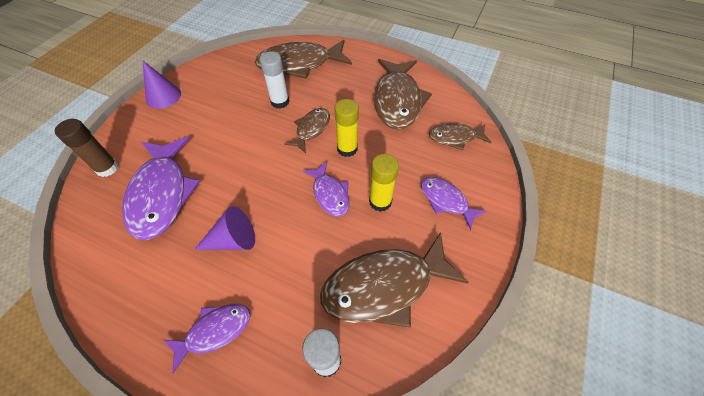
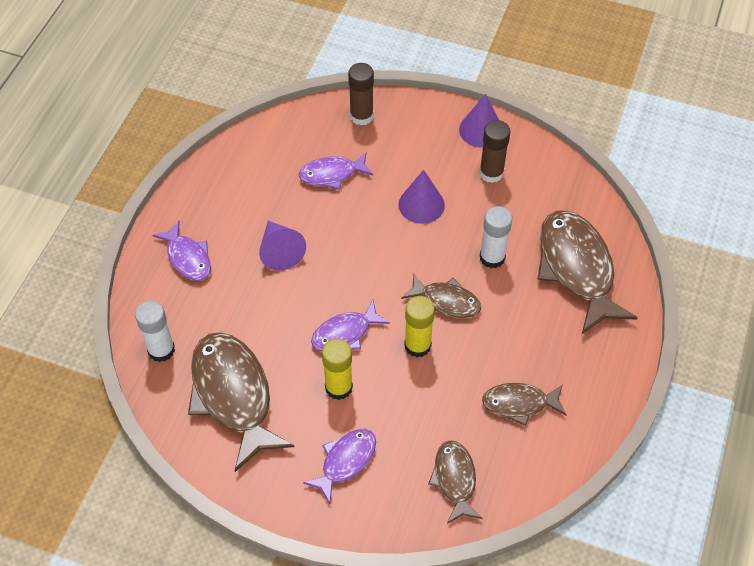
camera: 85 degrees right, 0 degrees up
(162, 194) = (332, 174): purple fish -> purple fish, size x0.55
(205, 95) = (491, 173): none -> brown glue stick
(219, 136) = (421, 204): none -> purple cone
(397, 101) = (519, 404): brown fish -> brown fish, size x0.55

